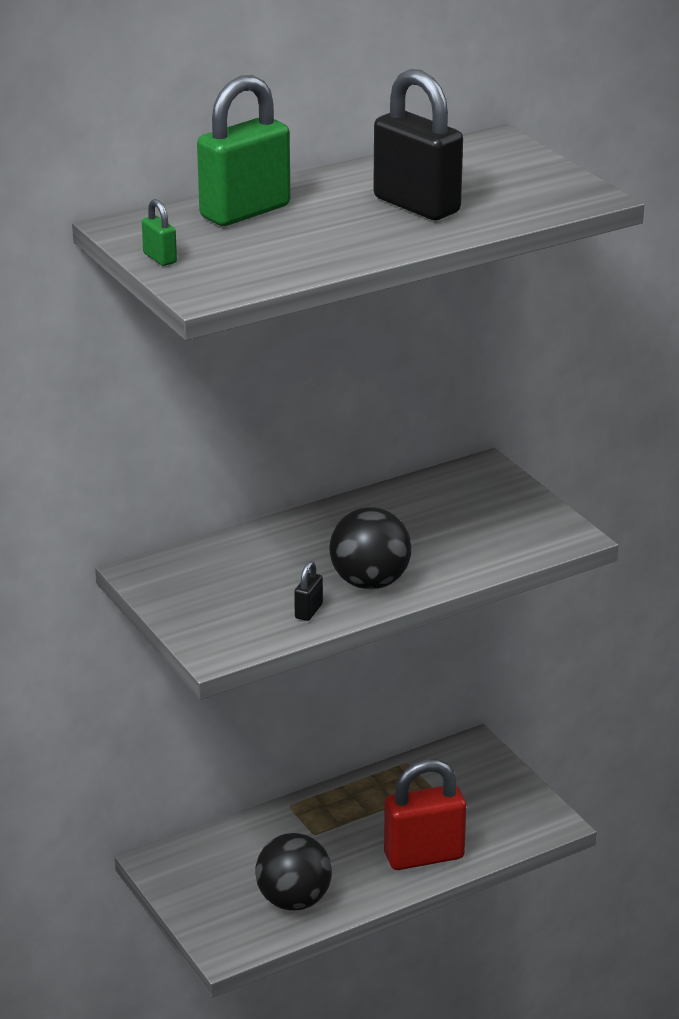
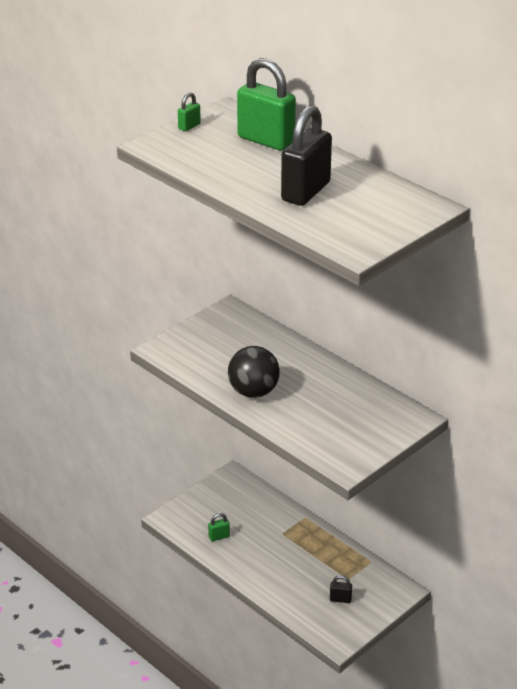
camera: 75 degrees right, 5 degrees up
(294, 900) = (219, 536): black ball -> green padlock
(308, 611) = (213, 374): black padlock -> black padlock (340, 599)
(424, 856) = (280, 585): red padlock -> none

